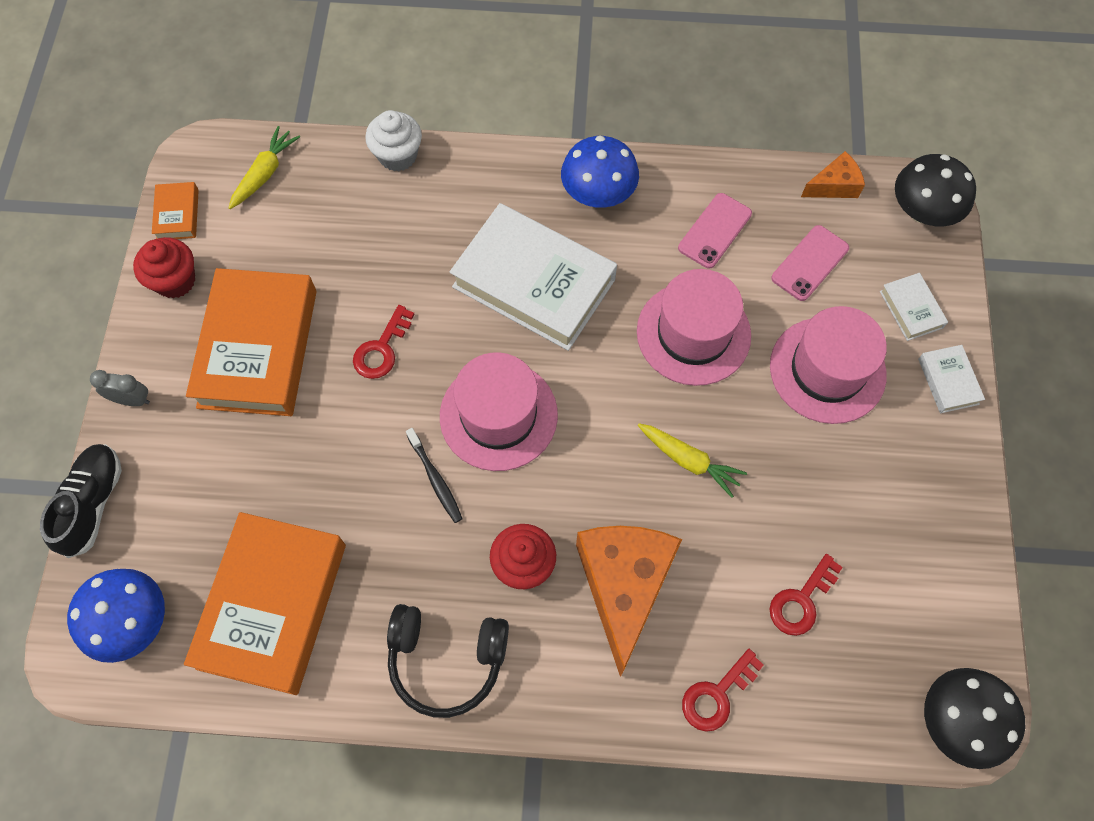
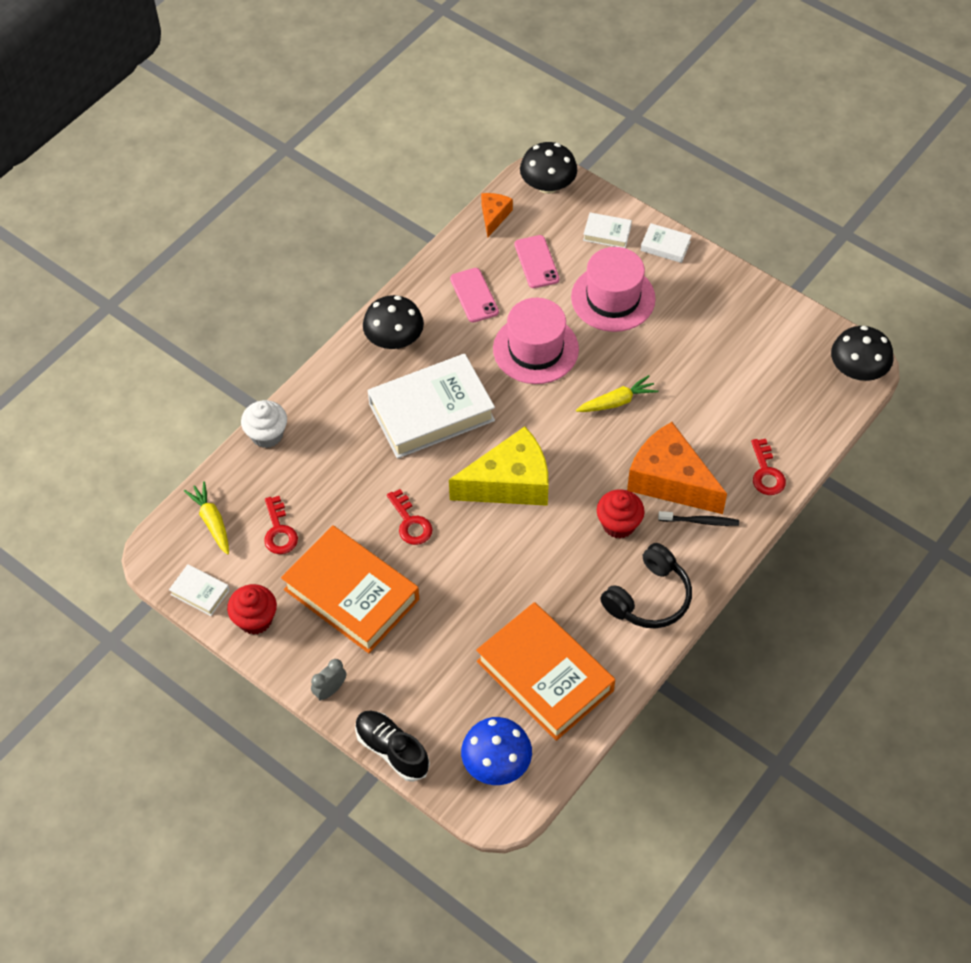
camera: 55 degrees left, 10 degrees down
(178, 214) = (200, 592): orange book -> white book
(435, 479) = (527, 541): black toothbrush -> black toothbrush (700, 521)
(498, 415) = (510, 483): pink hat -> yellow cheese
(598, 193) = (394, 339): blue mushroom -> black mushroom
(801, 601) = (742, 399): red key -> red key (279, 531)

